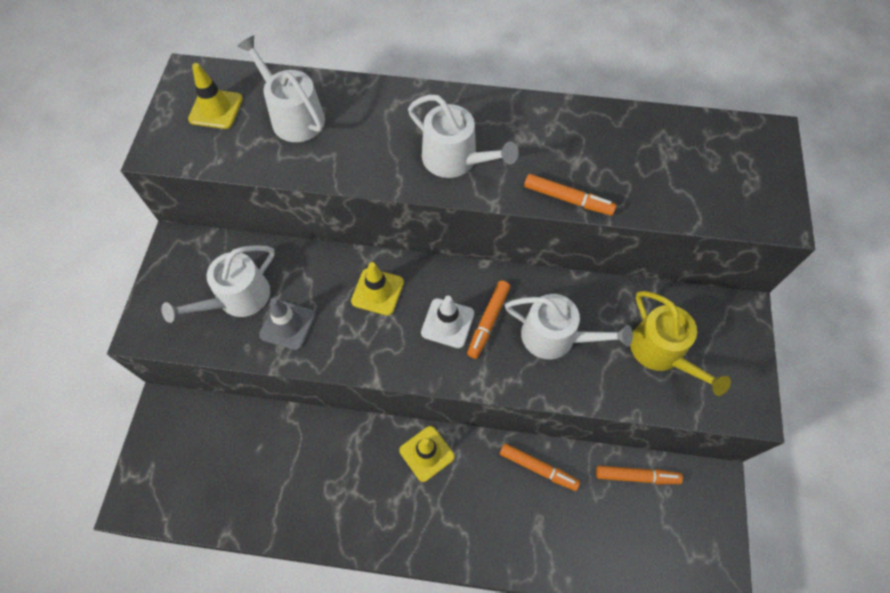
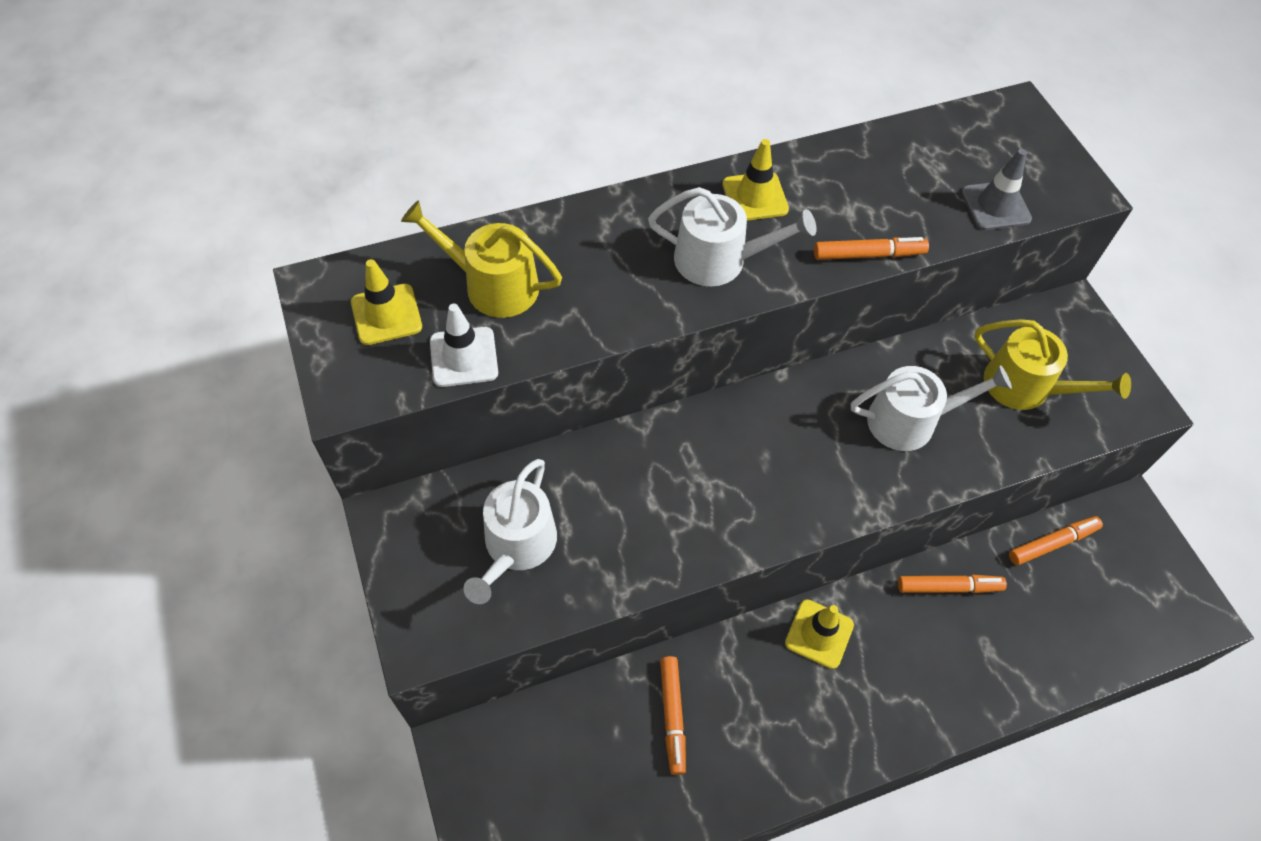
camera: 30 degrees left, 5 degrees down
(287, 325) = (601, 549): grey traffic cone -> grey traffic cone (995, 206)
(293, 116) = (493, 285): white watering can -> yellow watering can
(377, 292) = (682, 460): yellow traffic cone -> yellow traffic cone (755, 197)
(447, 323) = (786, 459): white traffic cone -> white traffic cone (464, 357)
(488, 321) = (829, 437): orange marker -> orange marker (672, 716)

